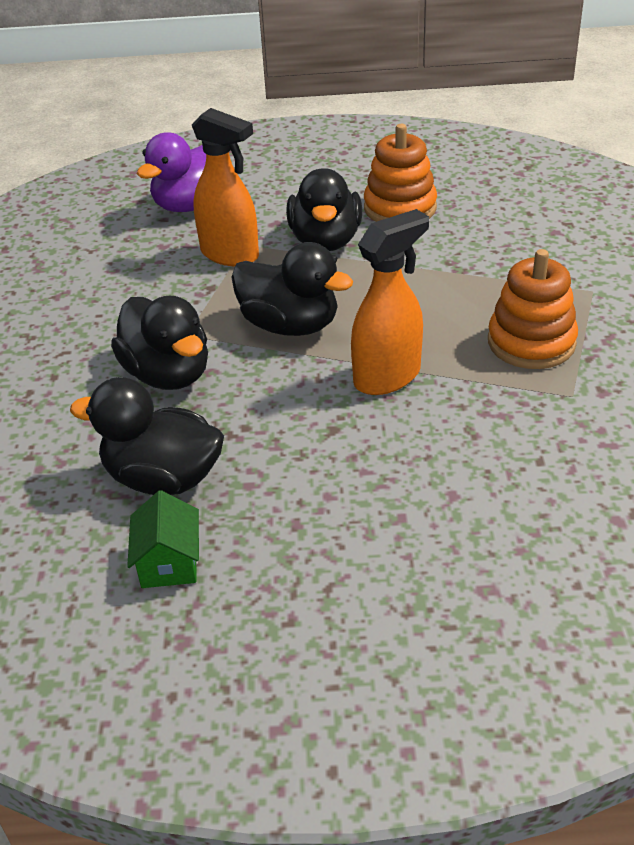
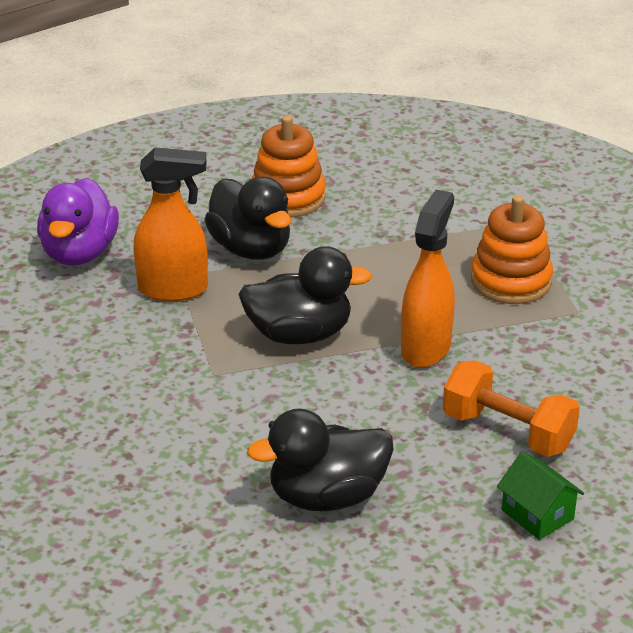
camera: 35 degrees left, 5 degrees down
(168, 374) = (235, 414): black duck -> none
(169, 562) = (402, 554): green house -> green house (537, 514)
(384, 486) = (508, 432): none -> orange dumbbell

